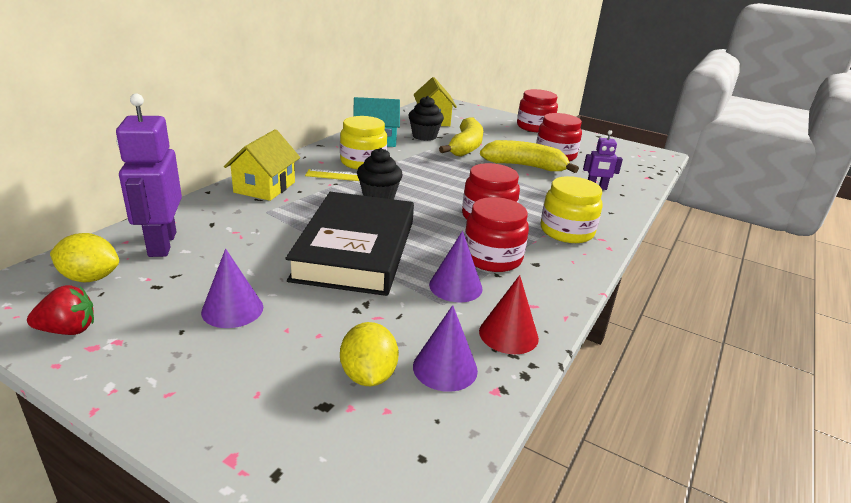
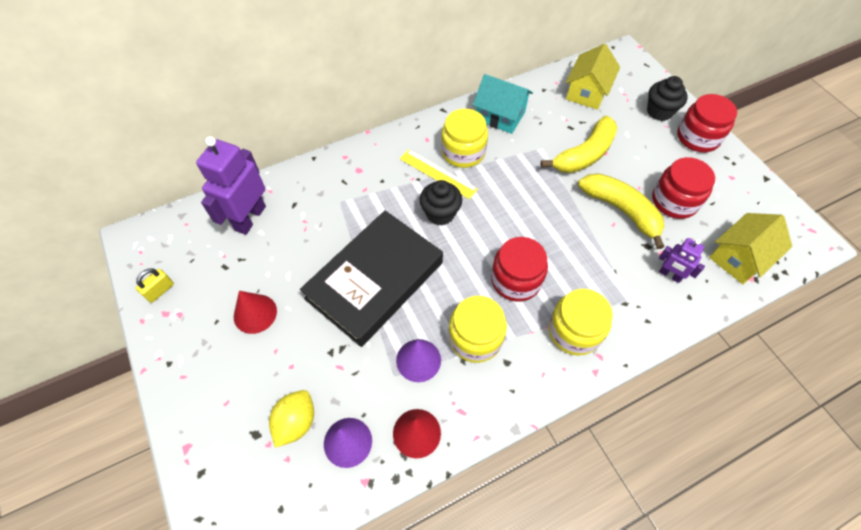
camera: 35 degrees right, 30 degrees up
(68, 330) = (160, 290): red strawberry -> yellow padlock
(90, 278) = (192, 240): yellow lemon -> none
(232, 309) = (255, 313): purple cone -> red cone
(264, 187) = (358, 166): yellow house -> yellow house (739, 258)
(424, 136) = (555, 122): black cupcake -> black cupcake (659, 111)
(492, 258) = (475, 338): red jar -> yellow jar

